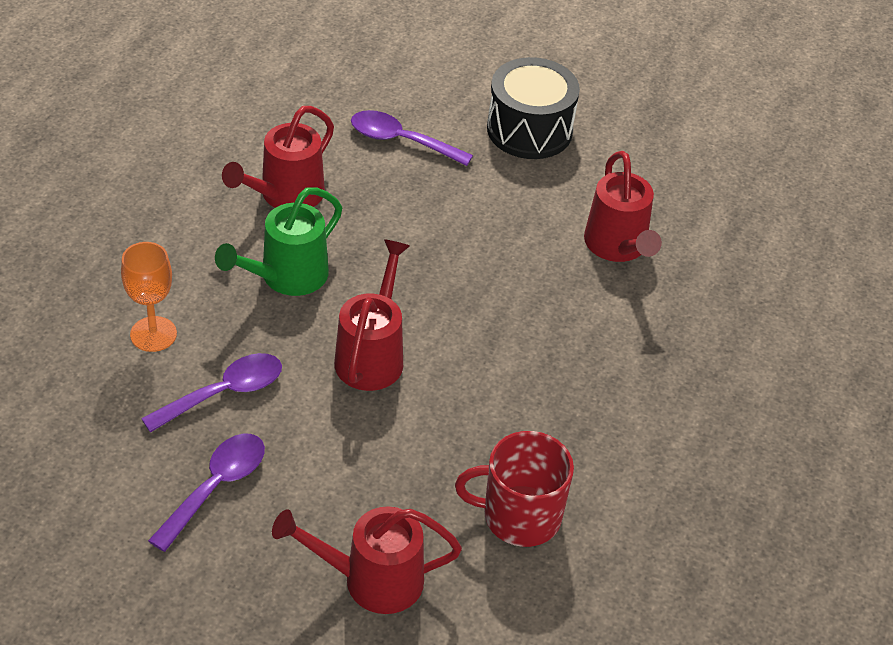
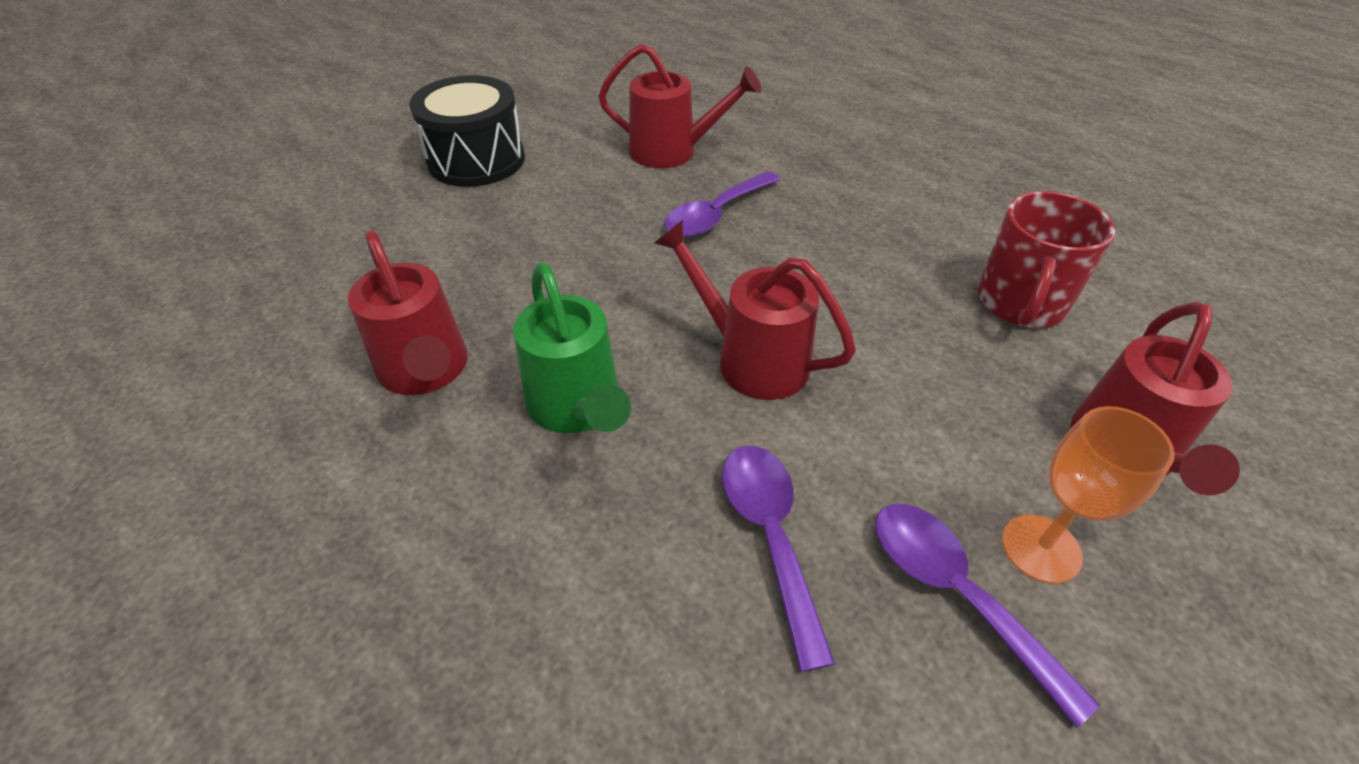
camera: 65 degrees left, 0 degrees up
(153, 334) = (611, 607): orange goblet -> orange goblet (1041, 548)
(401, 141) = (415, 247): purple spoon -> purple spoon (716, 215)

